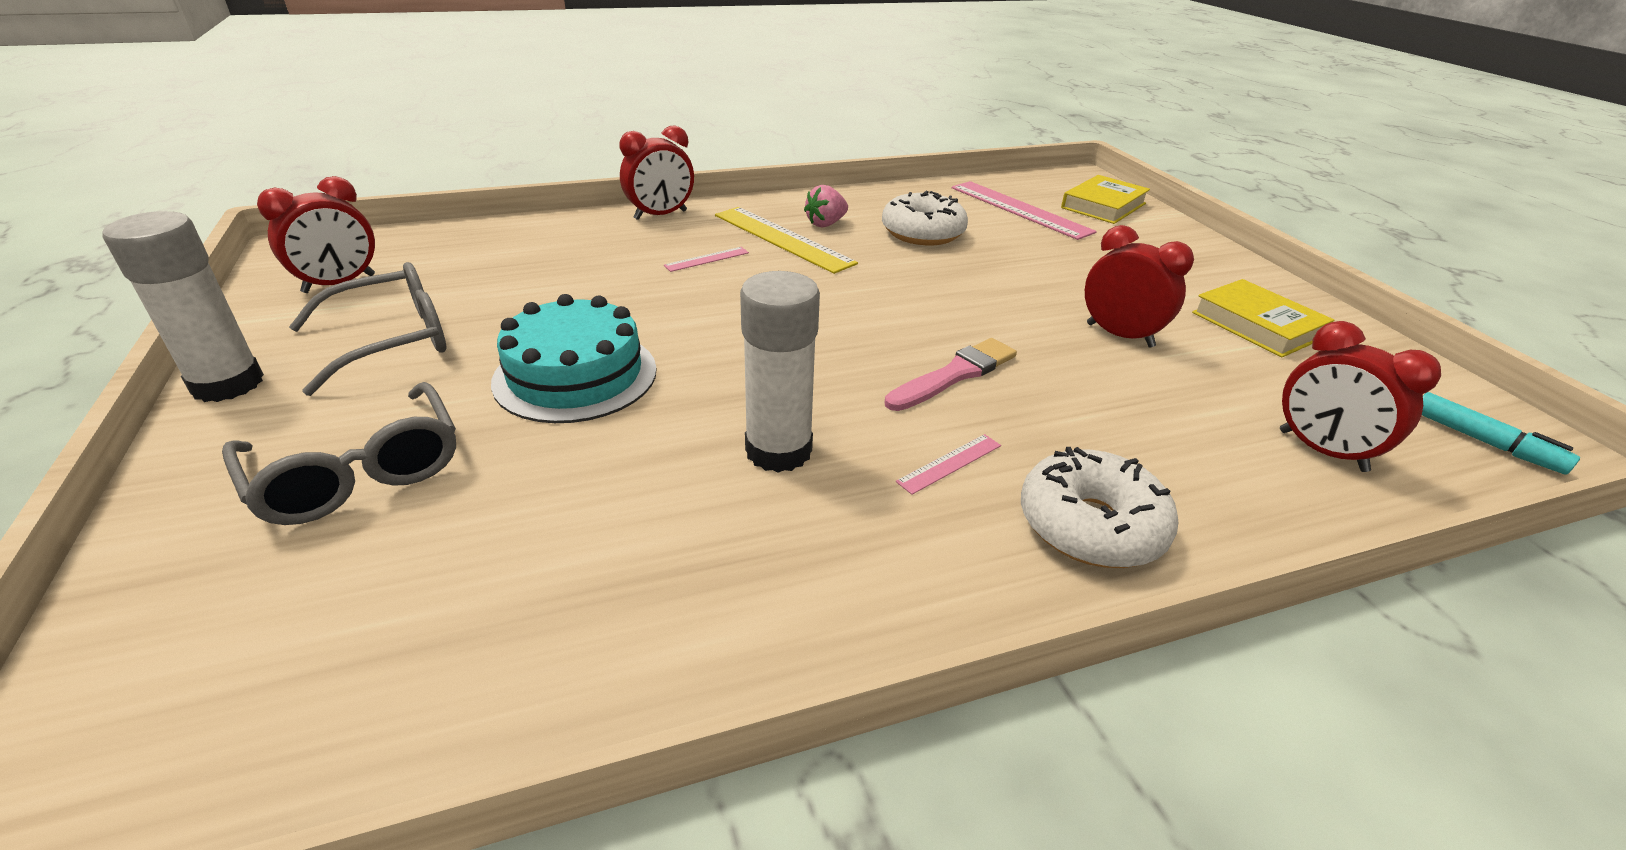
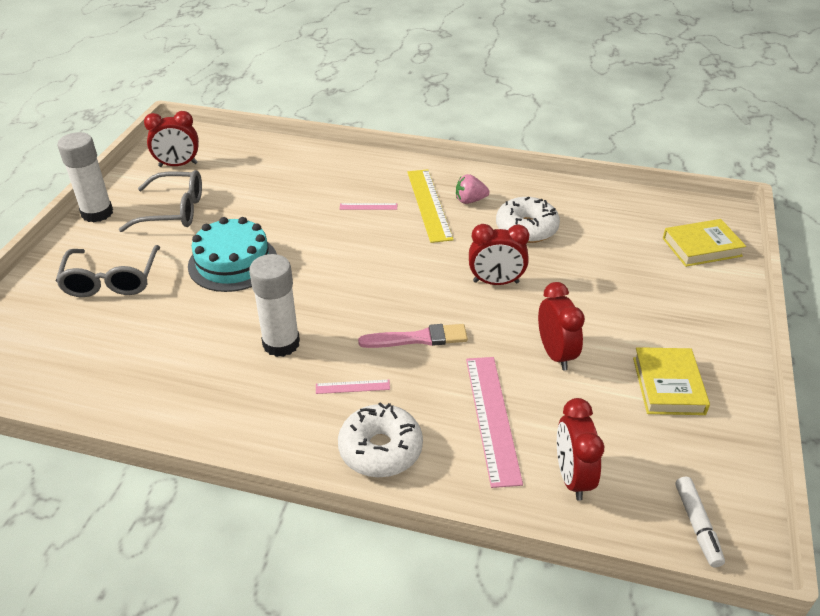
camera: 35 degrees right, 5 degrees up
(661, 215) = (376, 162): red clock -> red clock (496, 282)
(1020, 209) = (626, 230): pink ruler -> pink ruler (492, 418)
(1484, 442) = (697, 525): turquoise marker -> white marker

